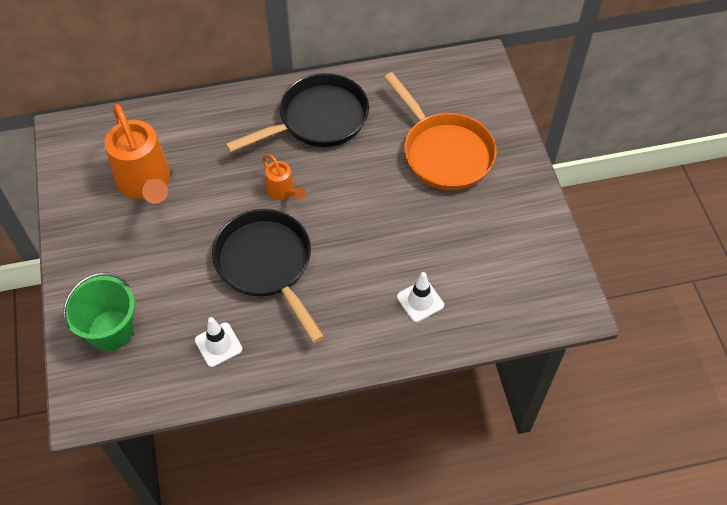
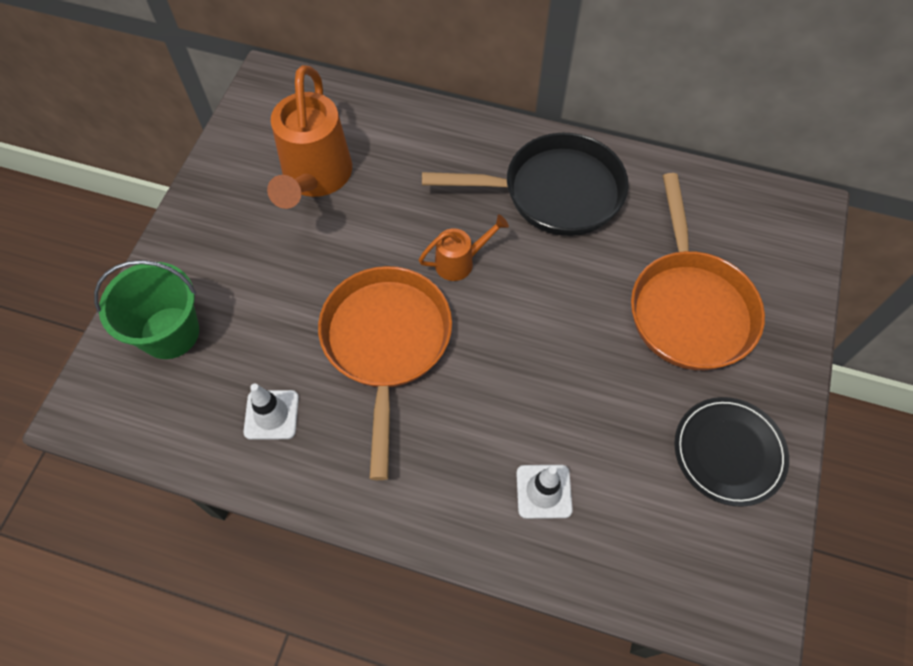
camera: 30 degrees right, 5 degrees up
(267, 265) = (386, 344): black pan -> orange pan
(283, 192) = (460, 262): orange watering can -> orange watering can turned 105 degrees counterclockwise
(514, 225) = (729, 452): none -> black plate

